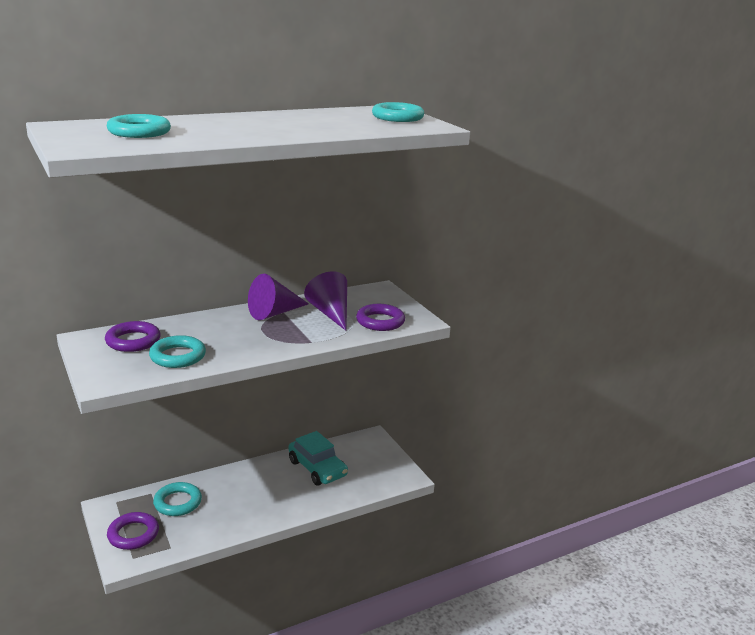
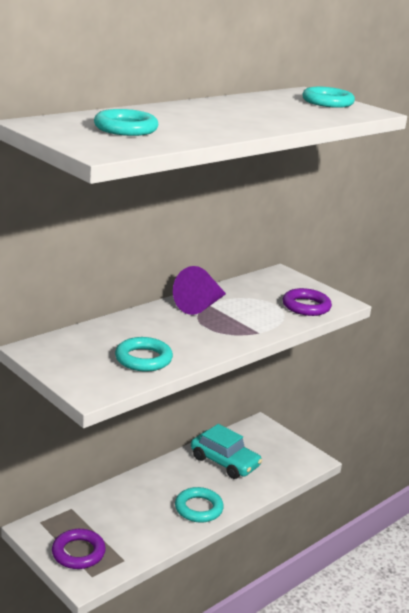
camera: 15 degrees left, 0 degrees up
(133, 341) = (85, 347): purple ring -> none
(177, 502) = (105, 514): turquoise ring -> turquoise ring (198, 508)
(330, 313) = (254, 302): purple cone -> none

